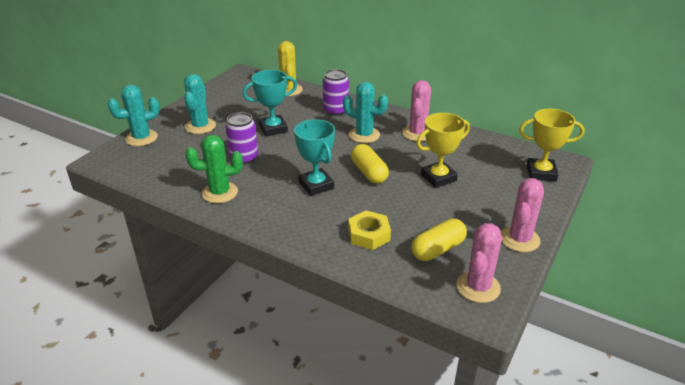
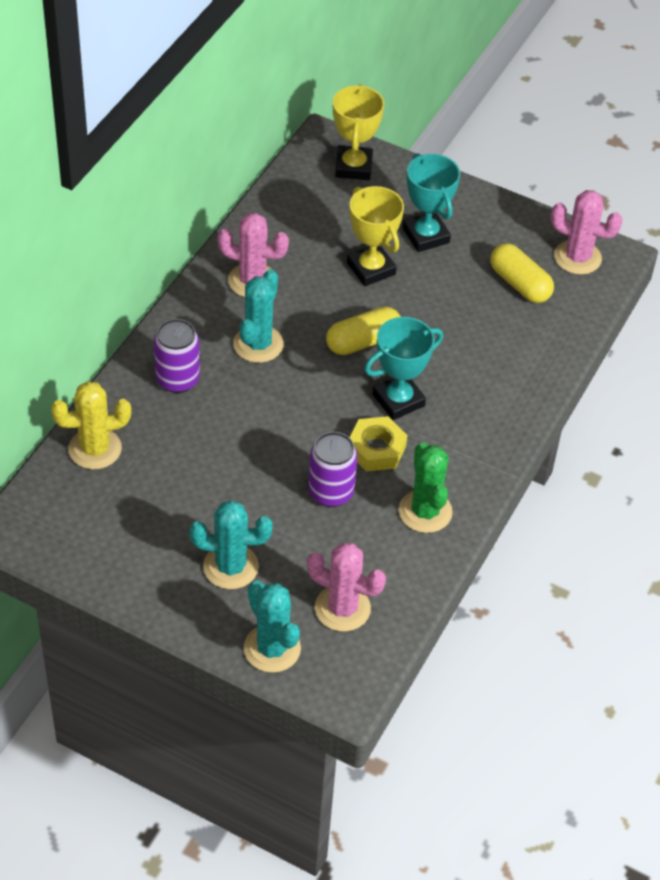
camera: 95 degrees left, 15 degrees up
(273, 129) = (239, 461): turquoise trophy -> turquoise trophy (426, 236)
(369, 235) = (500, 346): yellow nut -> yellow nut (376, 449)
(519, 239) = (492, 211): pink cactus -> pink cactus (342, 608)

